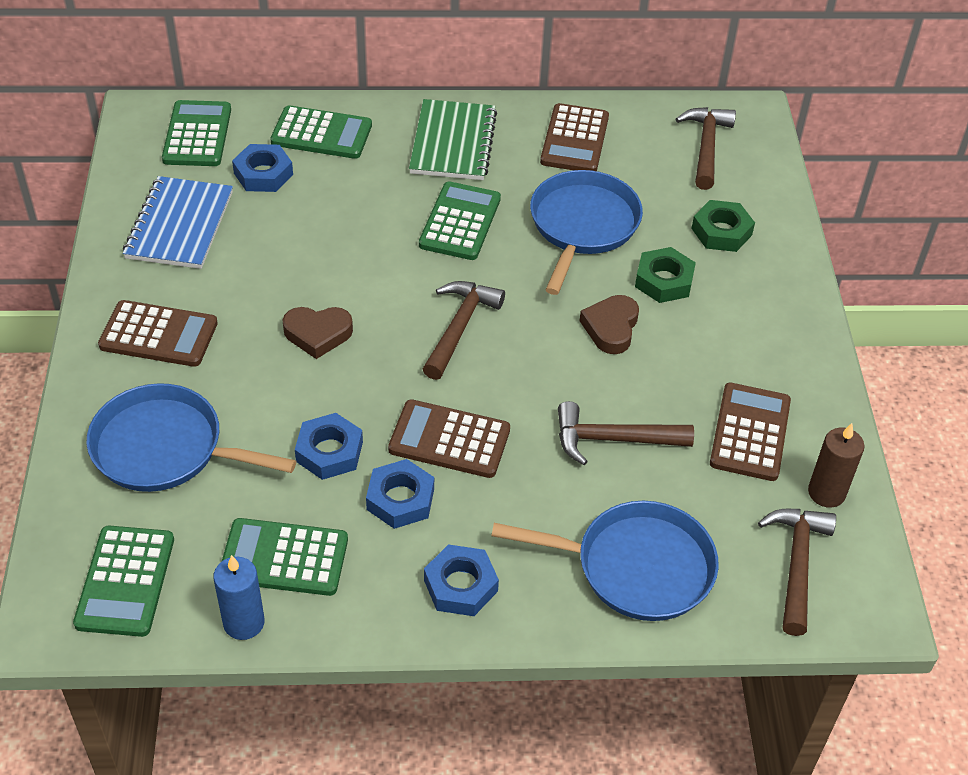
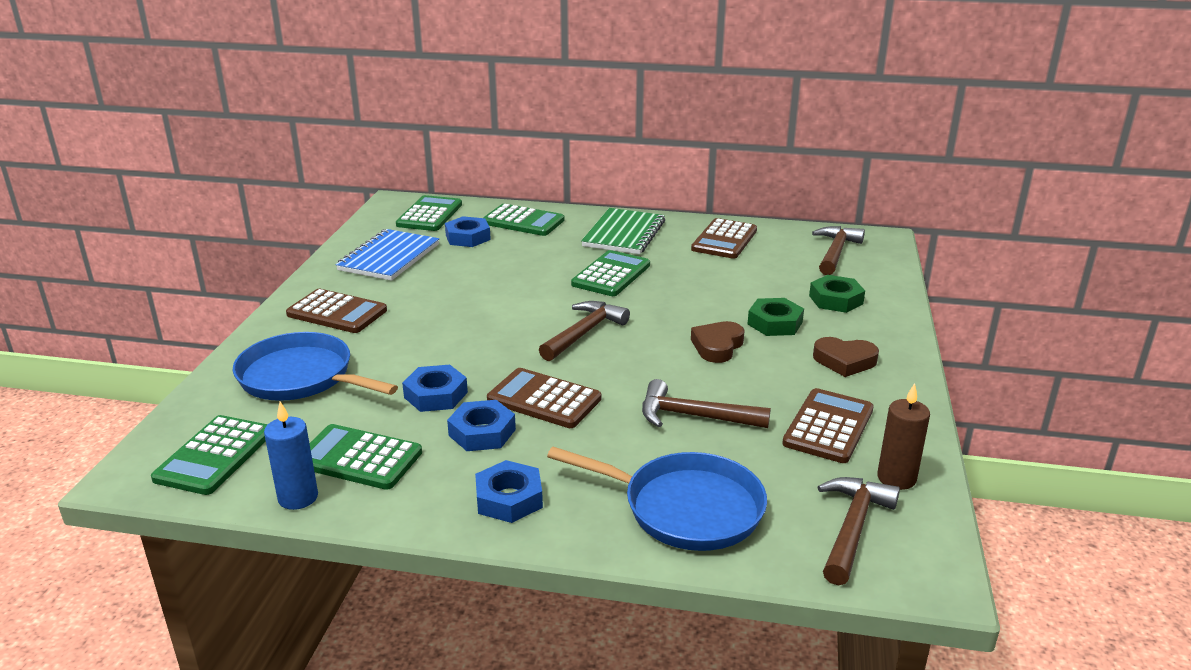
camera: 15 degrees right, 20 degrees down
(318, 334) = (463, 325): brown heart -> brown heart (844, 361)
(582, 226) = (713, 286): blue pan -> none

